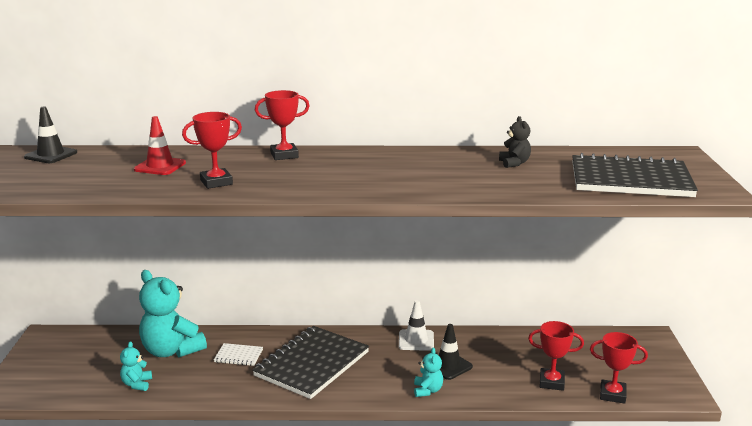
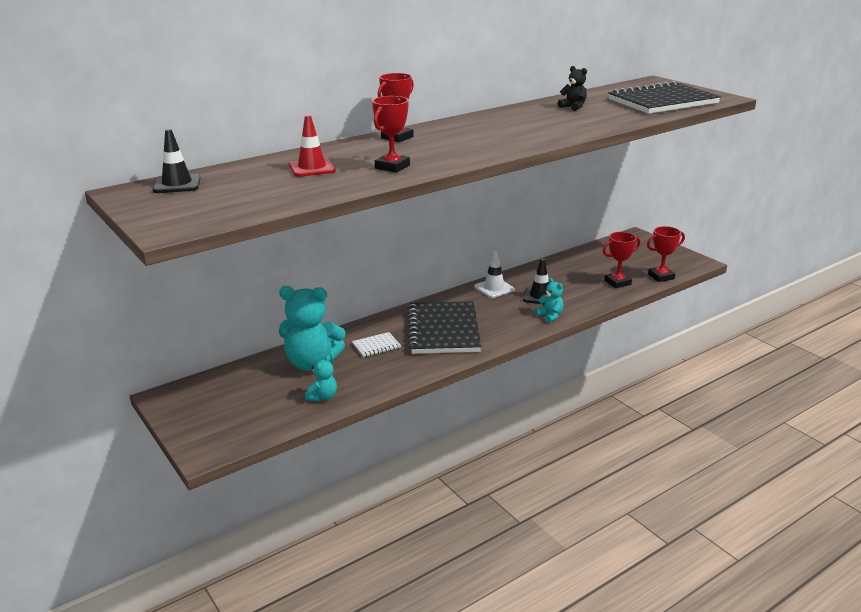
camera: 35 degrees left, 5 degrees up
(137, 384) = (323, 397): turquoise teddy bear -> turquoise teddy bear turned 120 degrees counterclockwise

